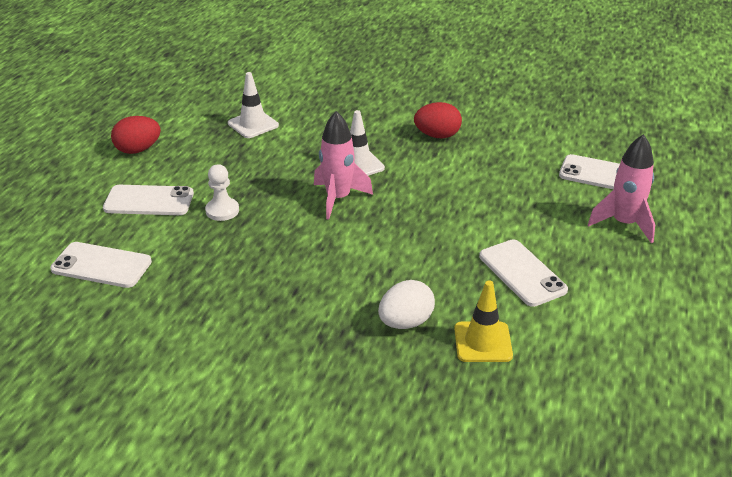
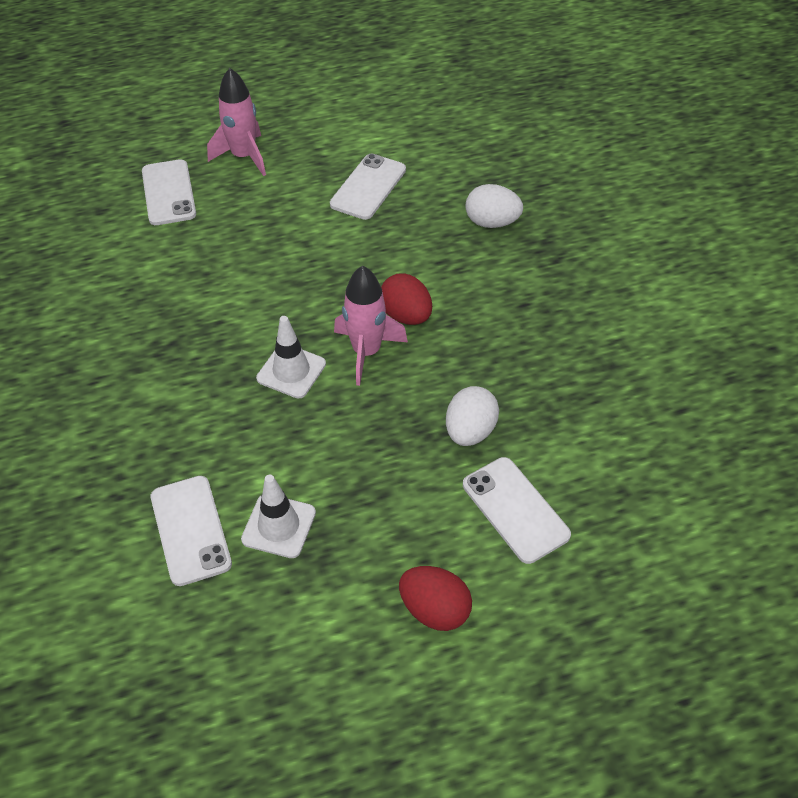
camera: 125 degrees left, 15 degrees up
(101, 265) = (639, 465): white phone -> white phone (190, 530)
(222, 211) = (470, 431): white pawn -> white egg
(437, 135) = (176, 337): red egg -> red egg (406, 315)
(483, 342) = (470, 176): yellow traffic cone -> none

